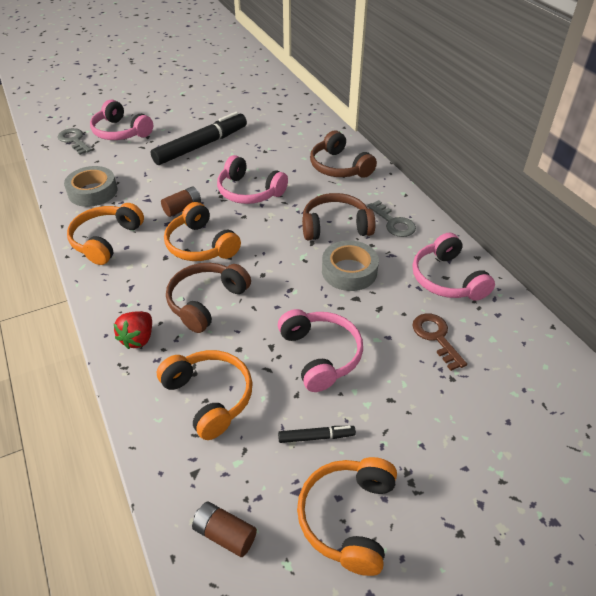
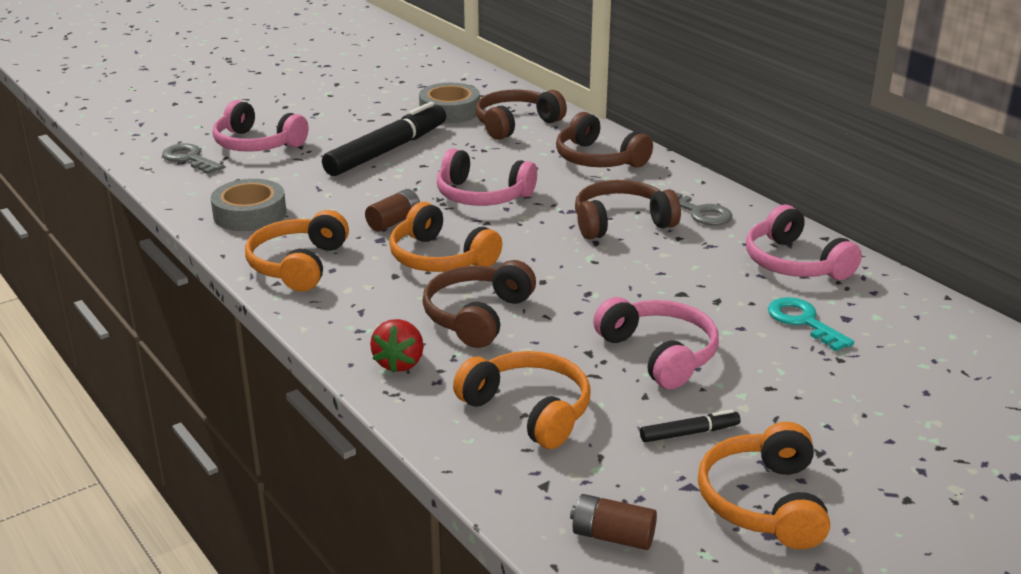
camera: 10 degrees left, 15 degrees down
(294, 130) = (516, 124): none -> brown headphones
(349, 271) = (660, 267): grey tape -> grey tape (449, 111)
(436, 337) = (803, 321): brown key -> turquoise key

